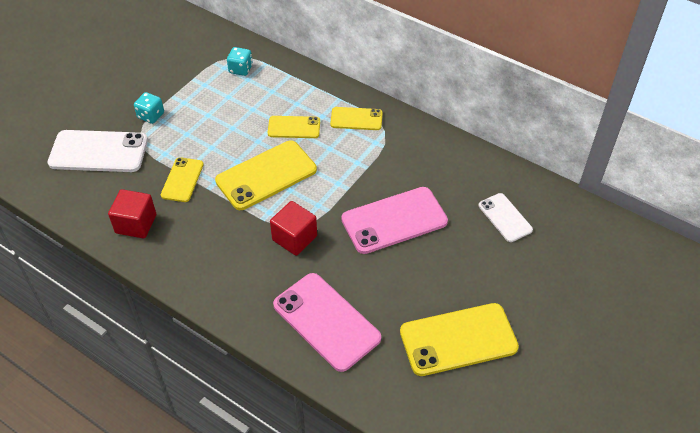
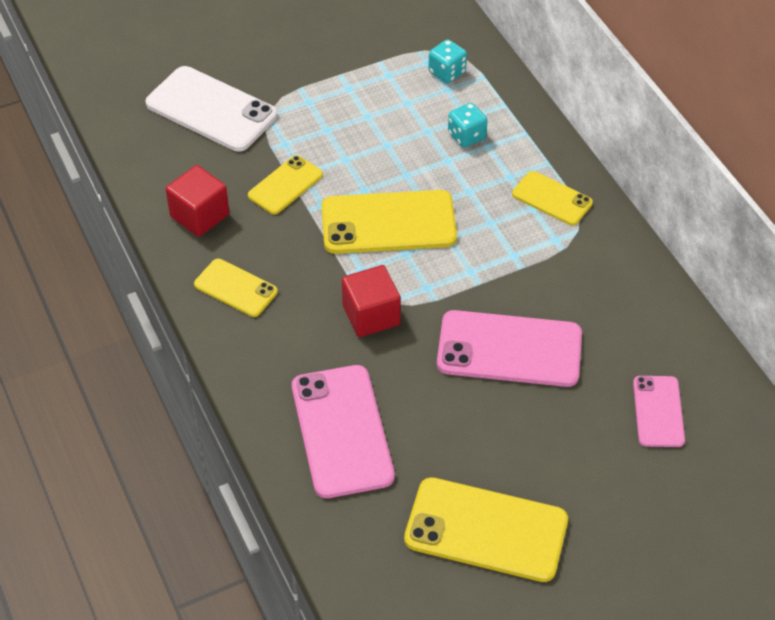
camera: 30 degrees right, 0 degrees up
(151, 116) = (299, 89): turquoise dice -> turquoise dice (466, 136)
(294, 127) = (463, 176): yellow phone -> yellow phone (235, 288)
(505, 217) = (658, 411): white phone -> pink phone

